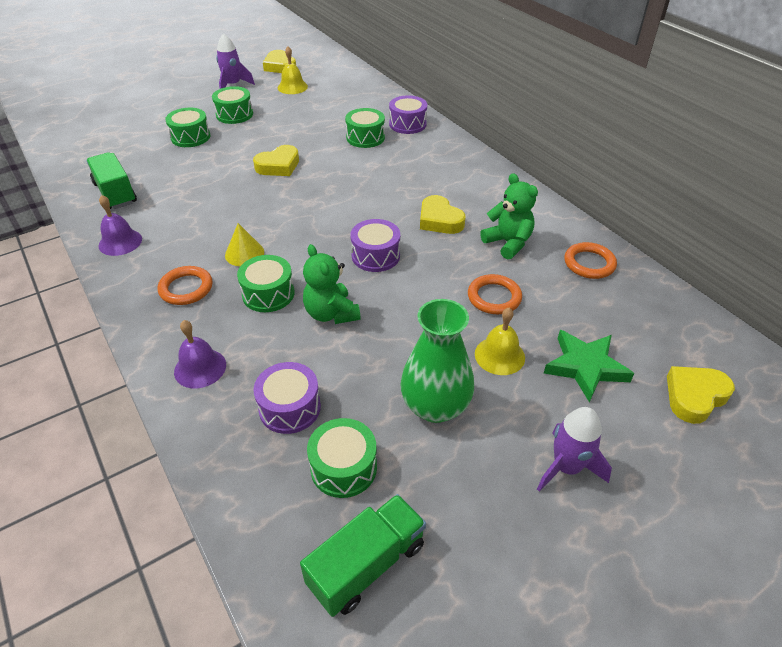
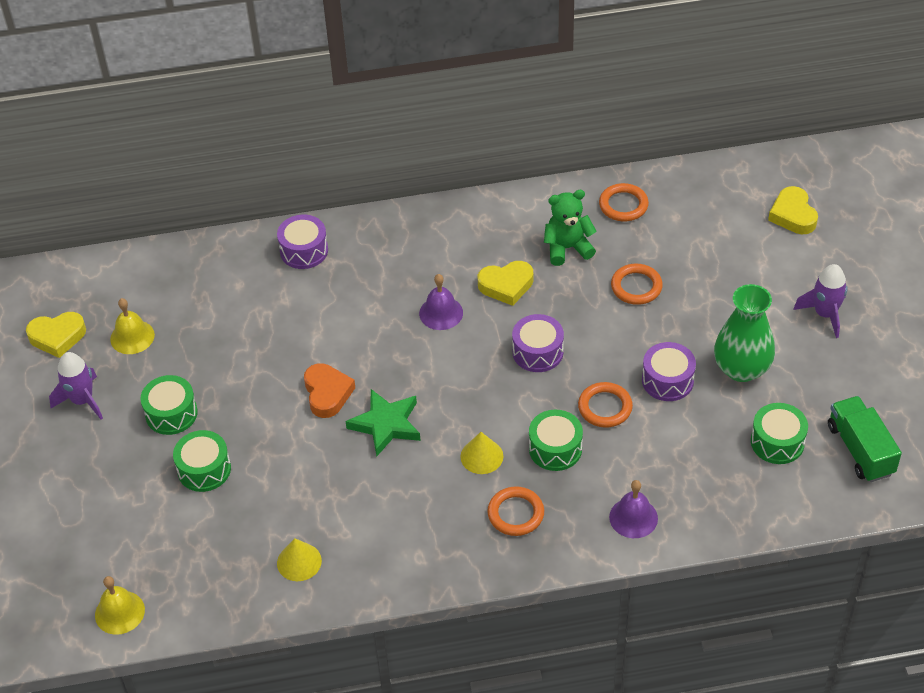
camera: 65 degrees left, 5 degrees up
(115, 193) = (299, 562): green truck -> yellow cone
(120, 242) = (405, 564): purple bell -> purple bell (441, 313)
(278, 166) = (327, 393): yellow heart -> orange heart
(290, 408) = (705, 462): purple drum -> purple drum (667, 380)
(331, 313) = (605, 407): green teddy bear -> orange ring
(365, 137) = (311, 298): green drum -> none
(499, 355) = (705, 309): yellow bell -> yellow bell (119, 612)
(585, 367) = (739, 262): green star -> green star (386, 424)

